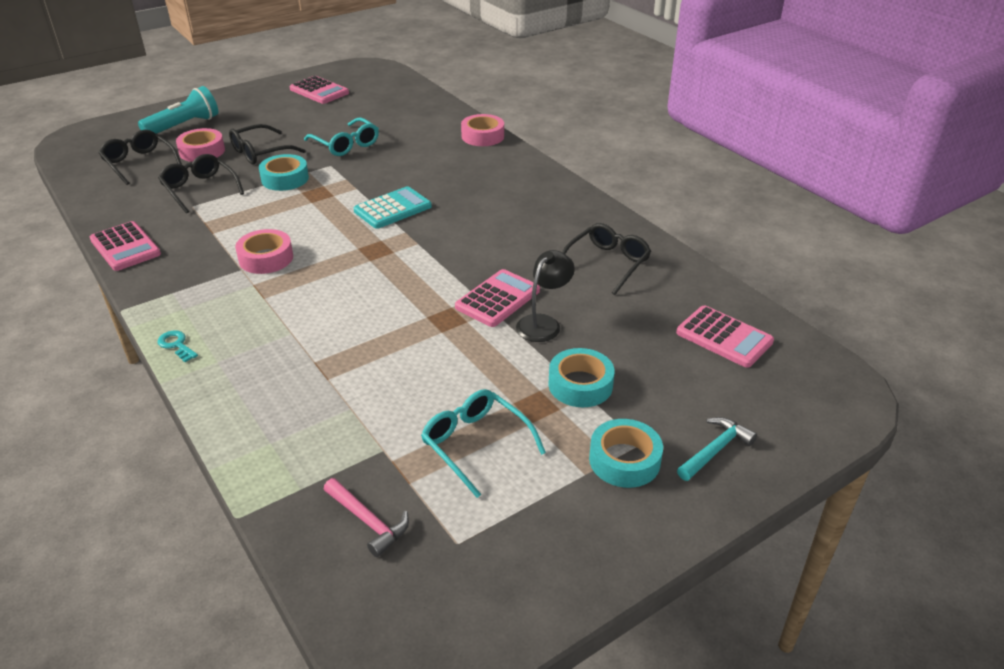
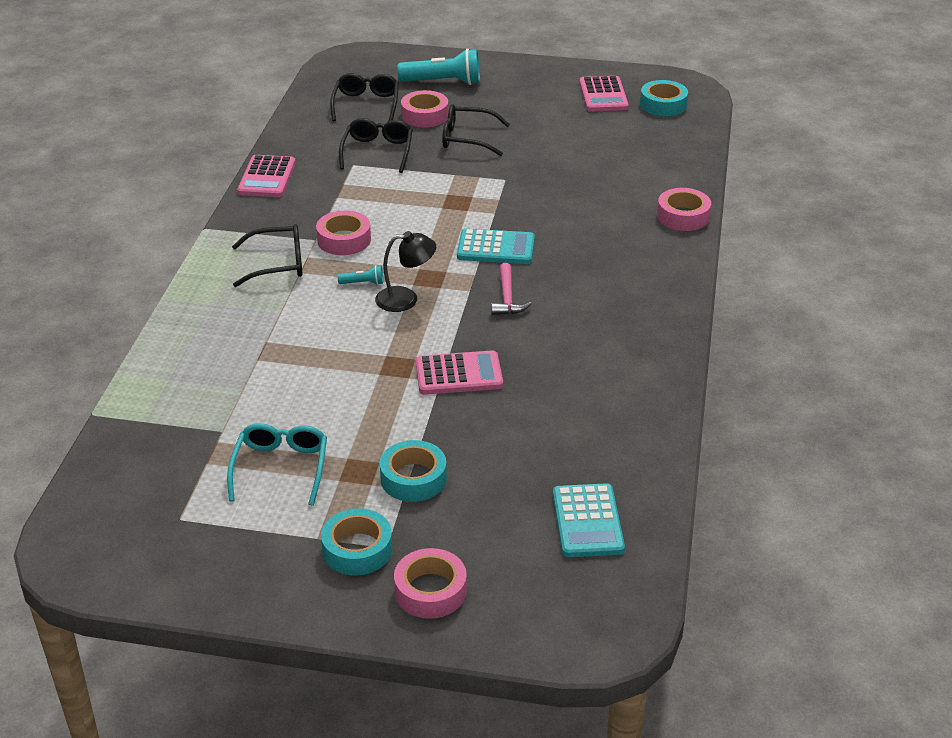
camera: 45 degrees right, 0 degrees up
(176, 345) = (203, 275): turquoise key -> none
(285, 179) = (452, 174): turquoise tape -> turquoise tape (663, 104)
(329, 279) = (363, 283): none -> turquoise flashlight
(346, 144) = (547, 164): turquoise glasses -> none
(368, 521) = (152, 468): pink hammer -> pink hammer (507, 298)
(543, 323) = (462, 415): black lamp -> black lamp (406, 299)
(607, 264) = (595, 400): black glasses -> black glasses (277, 264)
(715, 450) = (430, 591): turquoise hammer -> pink tape
(724, 337) = (587, 521): pink calculator -> turquoise calculator

